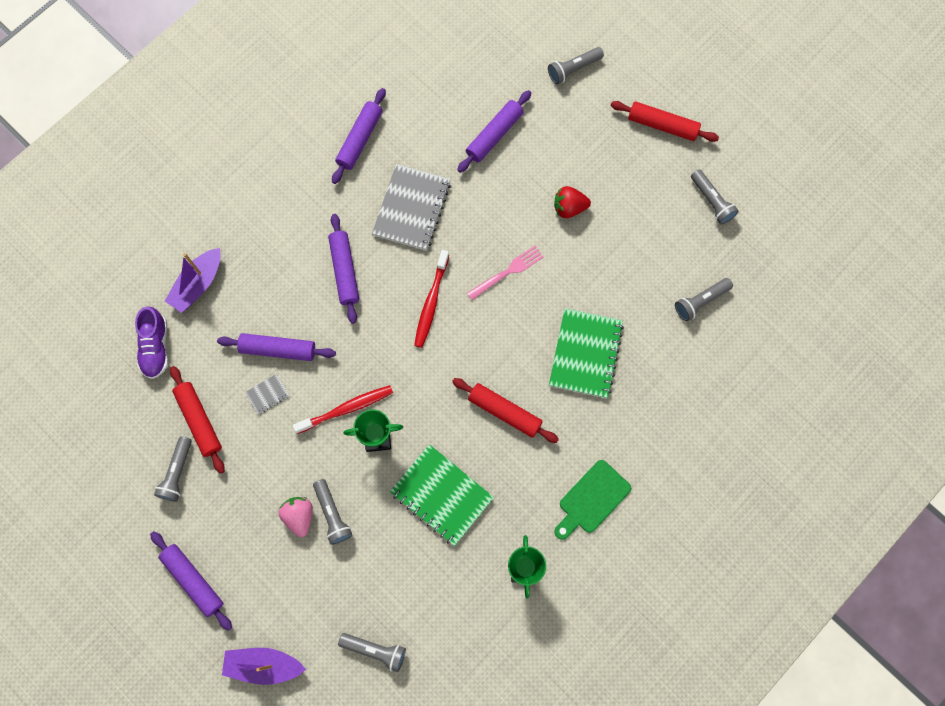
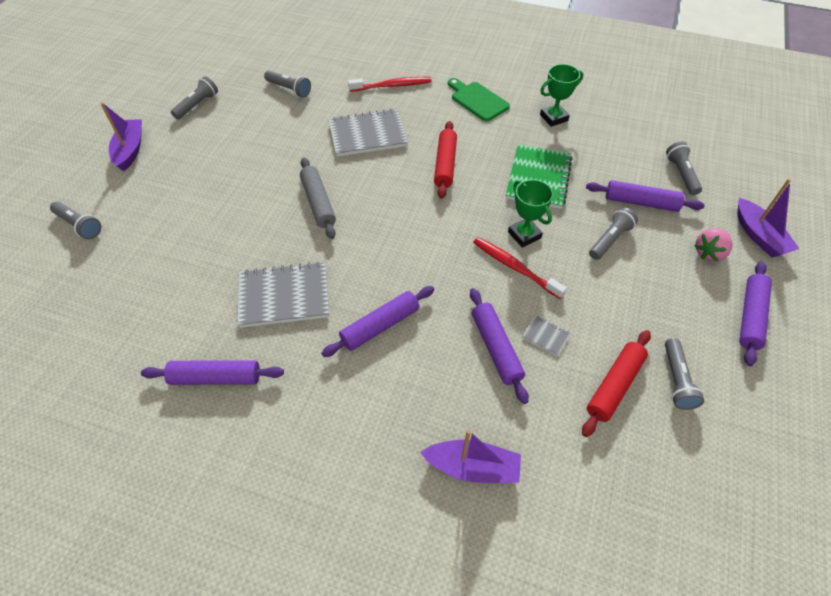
camera: 115 degrees left, 20 degrees down
(156, 347) = (572, 475): purple shoe -> none
(177, 472) = (676, 380): grey flashlight -> grey flashlight turned 105 degrees clockwise
(299, 516) = (631, 262): pink strawberry -> pink strawberry (709, 253)
(431, 302) = (376, 244): red toothbrush -> red toothbrush (392, 86)
(494, 135) = (174, 260): purple rolling pin -> purple rolling pin (641, 202)
(508, 271) = (318, 203): pink fork -> grey rolling pin
(569, 208) = (236, 183): red strawberry -> none
(585, 354) = (367, 135): green notebook -> grey notebook
(592, 499) = (477, 100): green cutting board -> green cutting board turned 150 degrees counterclockwise
(662, 125) = (130, 150): red rolling pin -> purple boat

